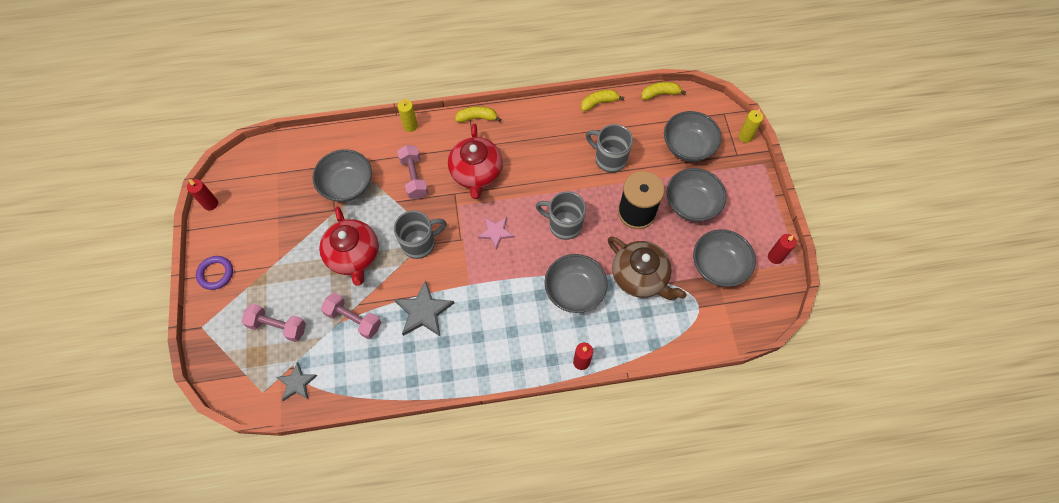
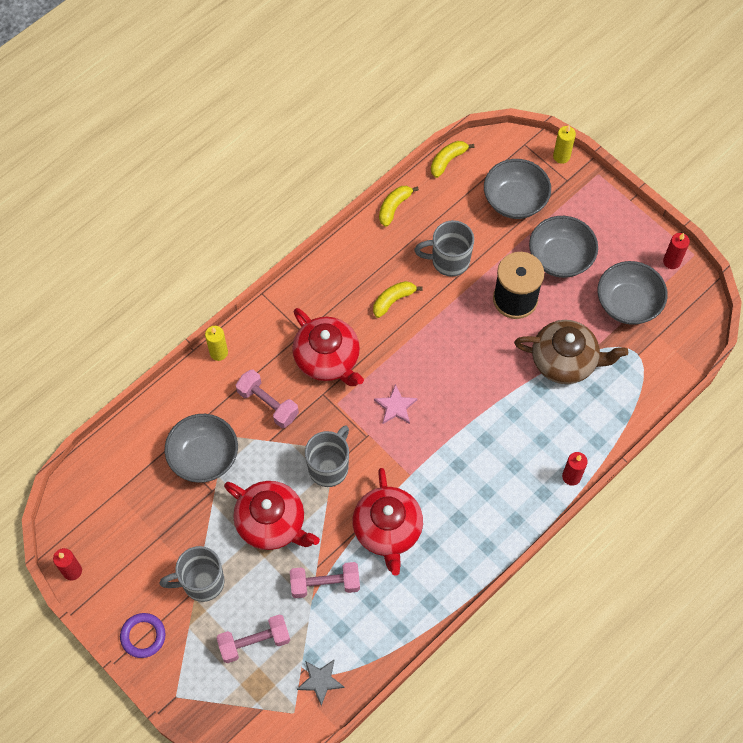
camera: 35 degrees left, 0 degrees up
(424, 311) = (387, 530): grey star -> red teapot
(477, 118) = (282, 300): yellow banana -> yellow banana (393, 300)
(564, 225) = (455, 356): grey mug -> grey mug (201, 582)
(574, 291) = (514, 414): grey bowl -> none

